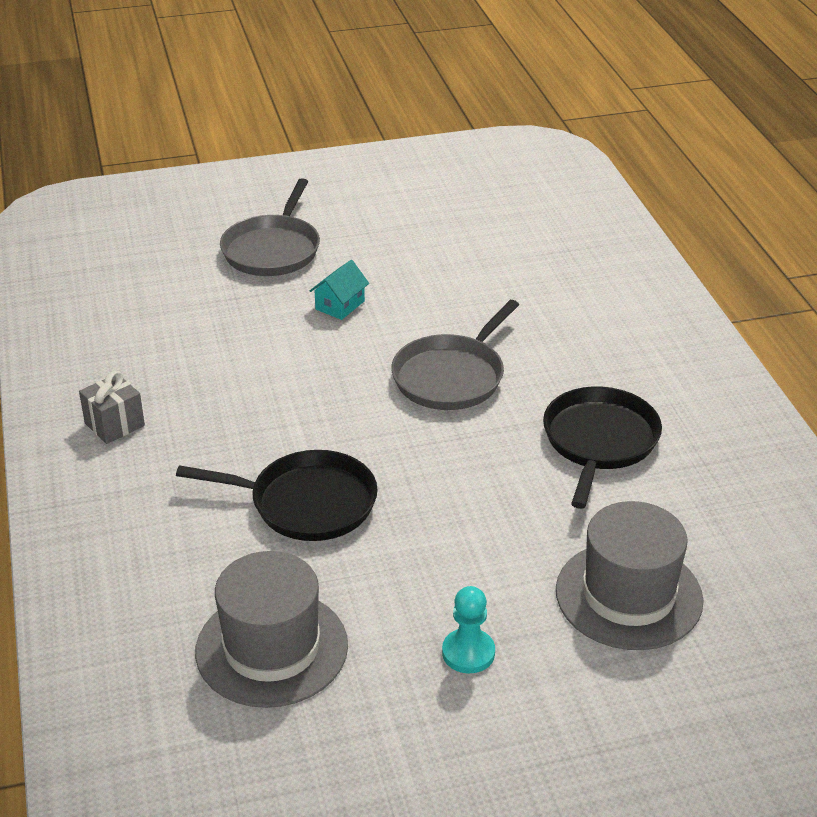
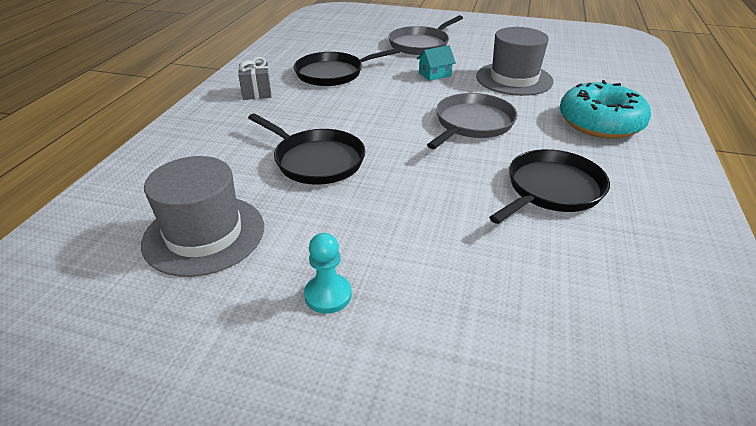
camera: 30 degrees right, 0 degrees up
(193, 351) = (333, 73): none -> black pan
(451, 377) = (472, 123): grey pan -> grey pan turned 150 degrees clockwise
(596, 323) = (600, 123): none -> turquoise donut
(628, 595) = (495, 306): grey hat -> grey hat (514, 79)

